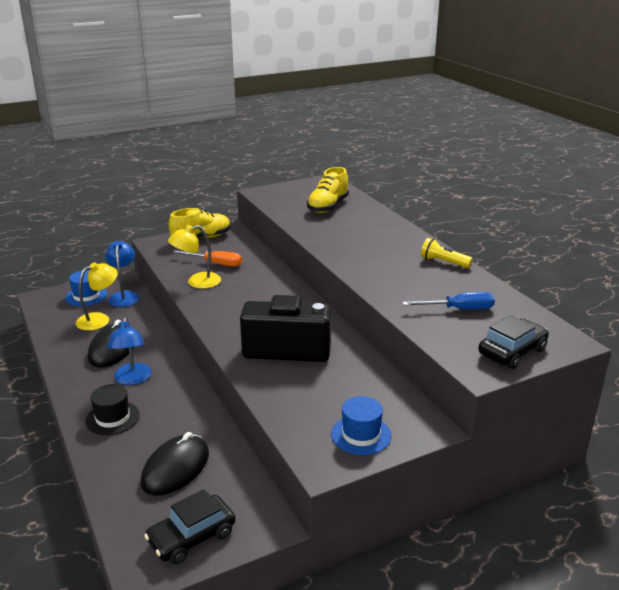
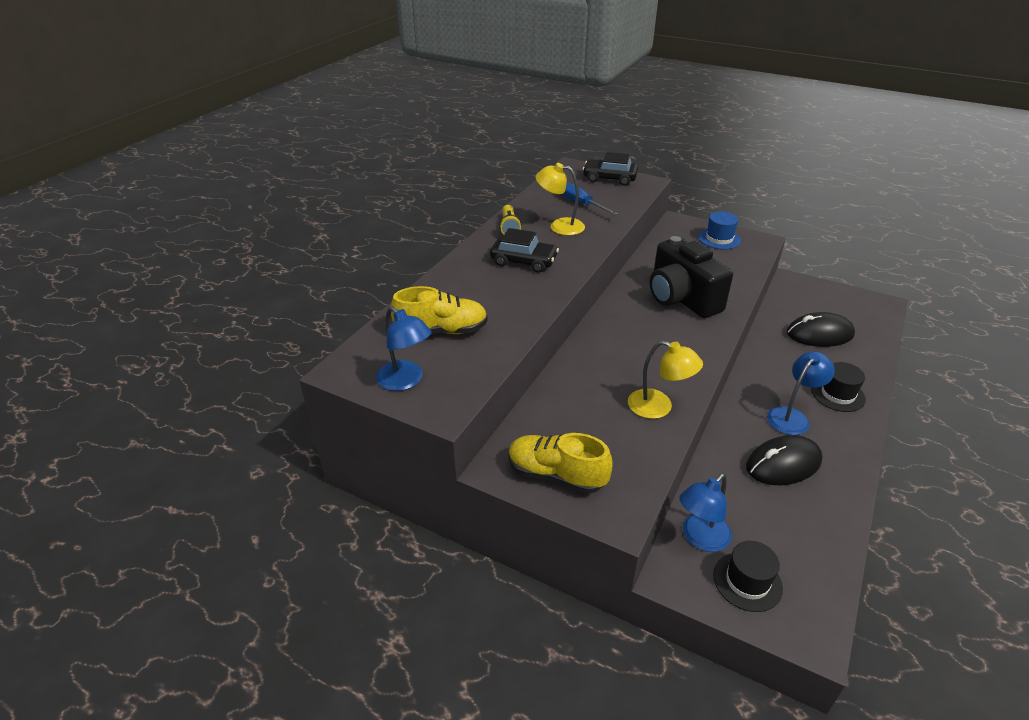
camera: 125 degrees left, 10 degrees up
(86, 296) = (747, 581): blue hat -> black hat
(99, 319) = (764, 519): yellow lamp -> yellow lamp (559, 226)
(192, 537) = (842, 301): black car -> black car (524, 261)
(216, 263) = (604, 418): orange screwdriver -> none
(296, 190) = (406, 381): none -> blue lamp

